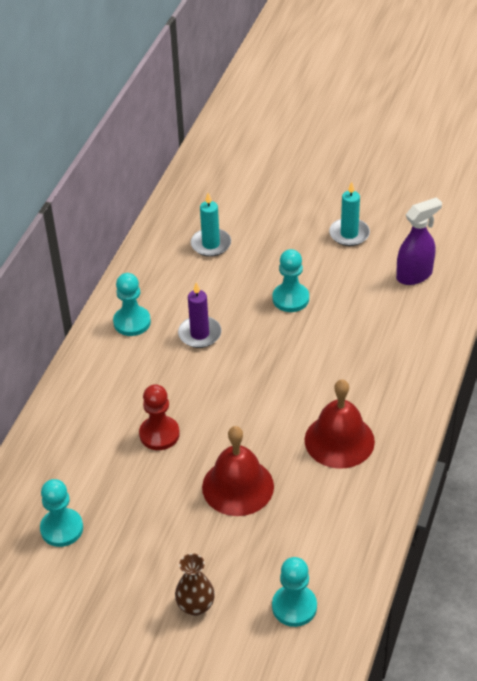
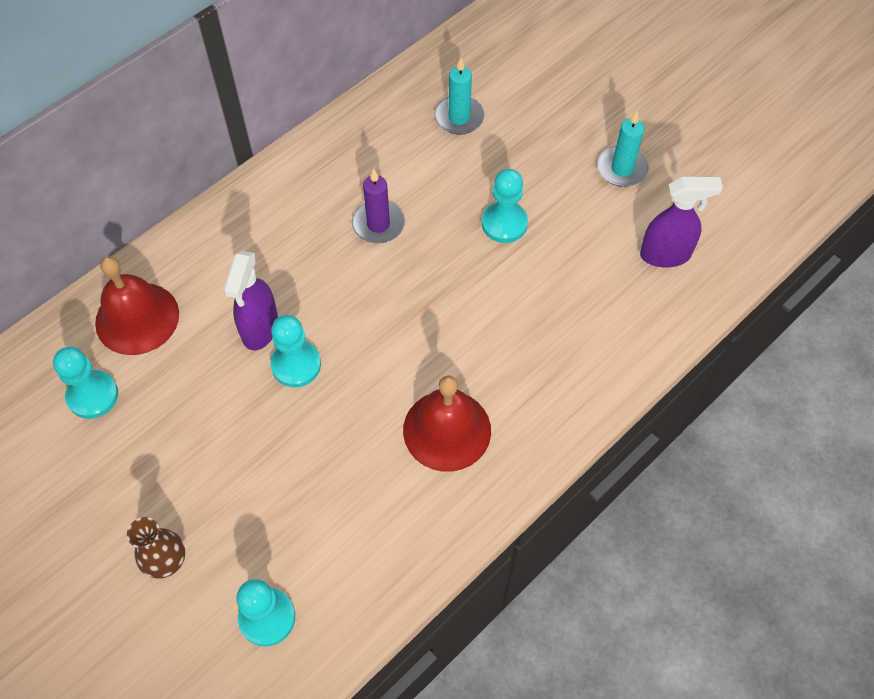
camera: 25 degrees right, 15 degrees up
(132, 322) = (316, 178): turquoise pawn -> turquoise pawn (296, 365)
(159, 434) = (260, 329): red pawn -> purple spray bottle
(238, 486) = (301, 434): red bell -> red bell (137, 318)

